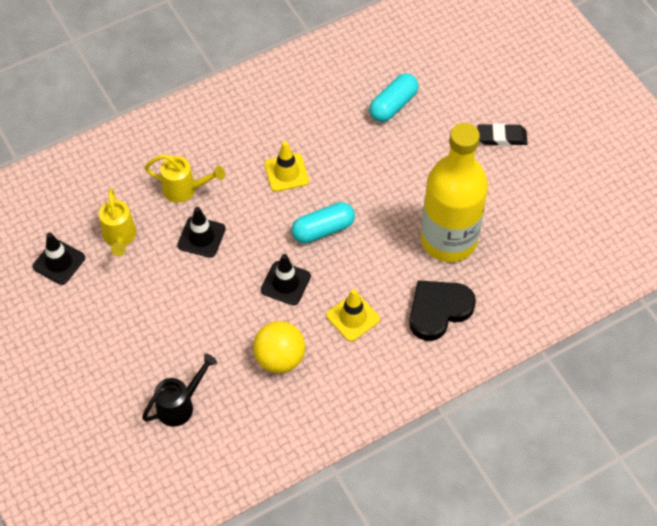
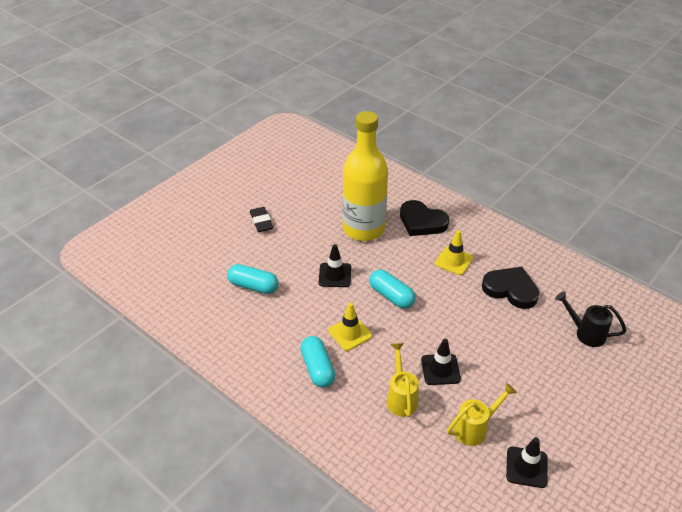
camera: 110 degrees left, 15 degrees down
(254, 132) = (318, 368): none -> turquoise capsule
(280, 358) = (510, 289): yellow ball -> black heart
(285, 283) = (449, 304): black traffic cone -> black traffic cone (335, 275)

